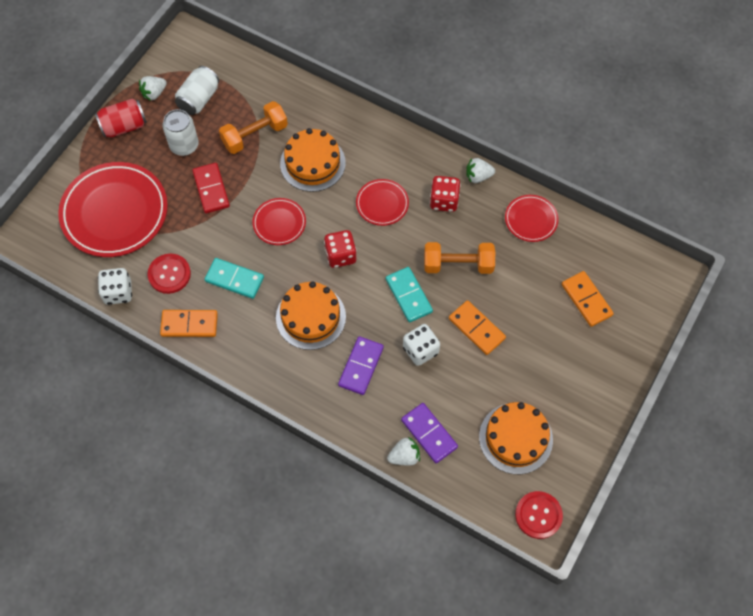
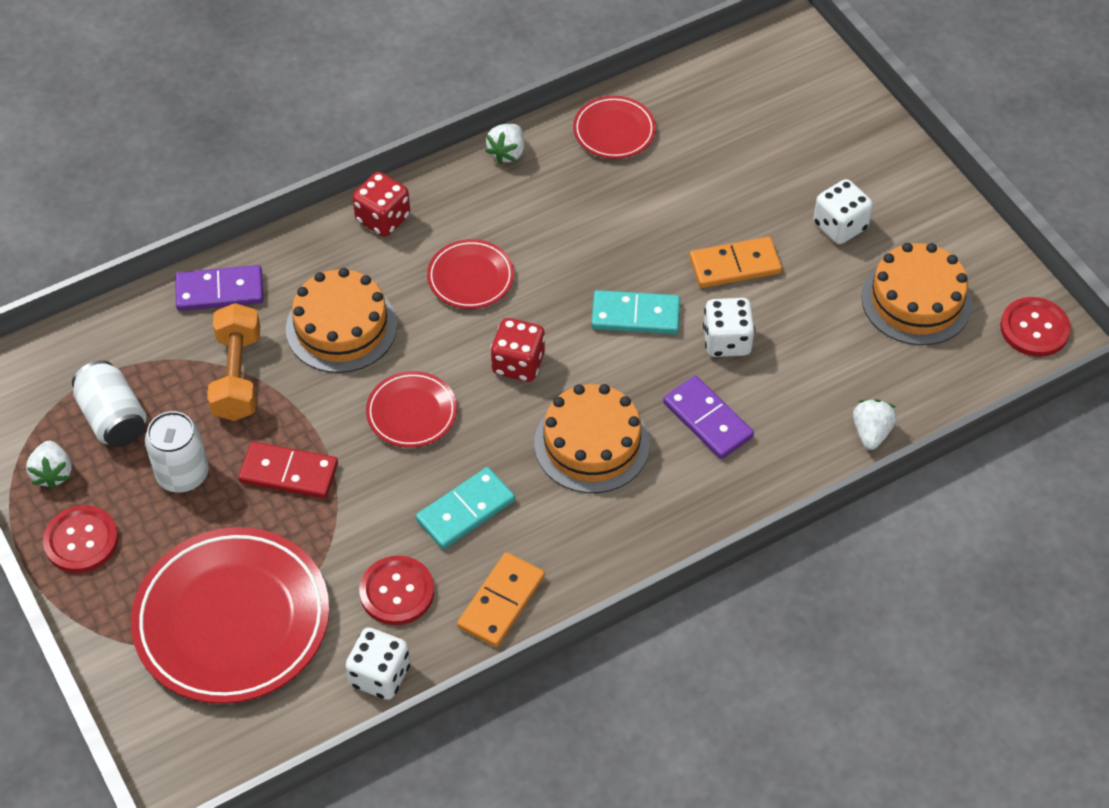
camera: 60 degrees left, 10 degrees down
(124, 126) = (81, 541): red can -> red button
(429, 433) = (854, 389): purple domino -> purple domino (220, 291)
(444, 201) = (517, 207): red dice -> red dice (383, 218)
(458, 264) = (626, 239): orange dumbbell -> none
(543, 370) = (840, 226): none -> white dice
(586, 300) = (769, 133): orange domino -> none

